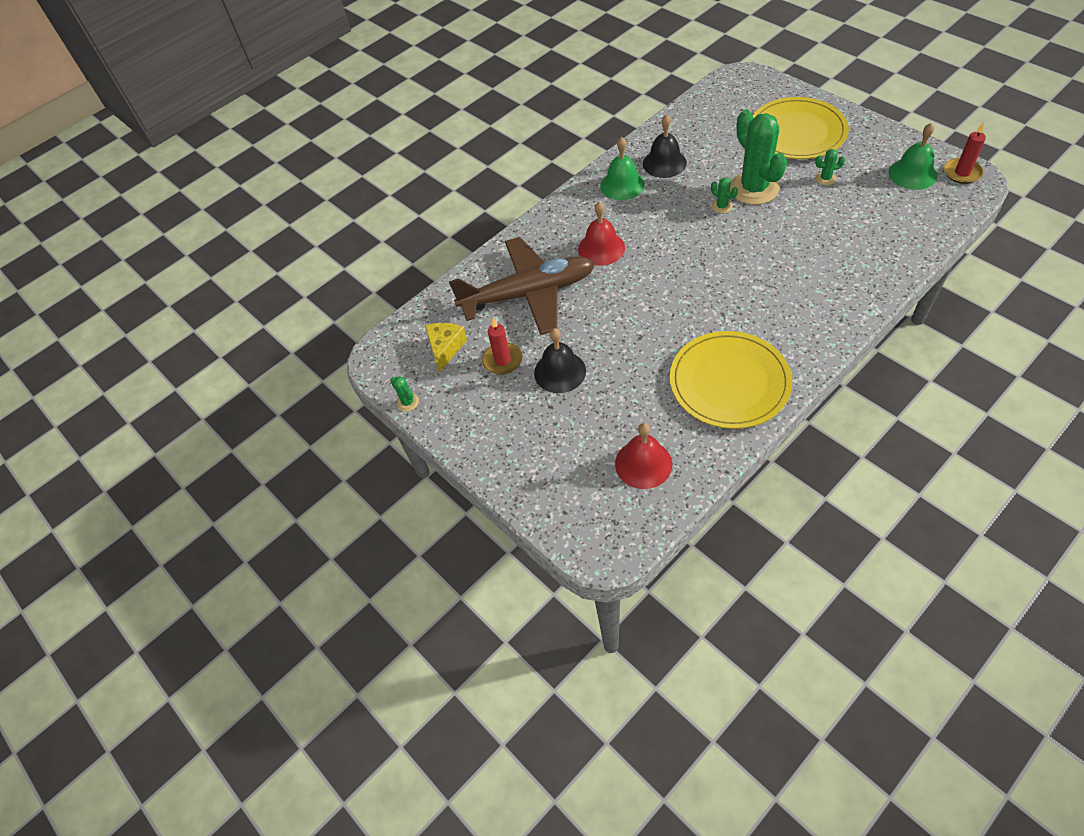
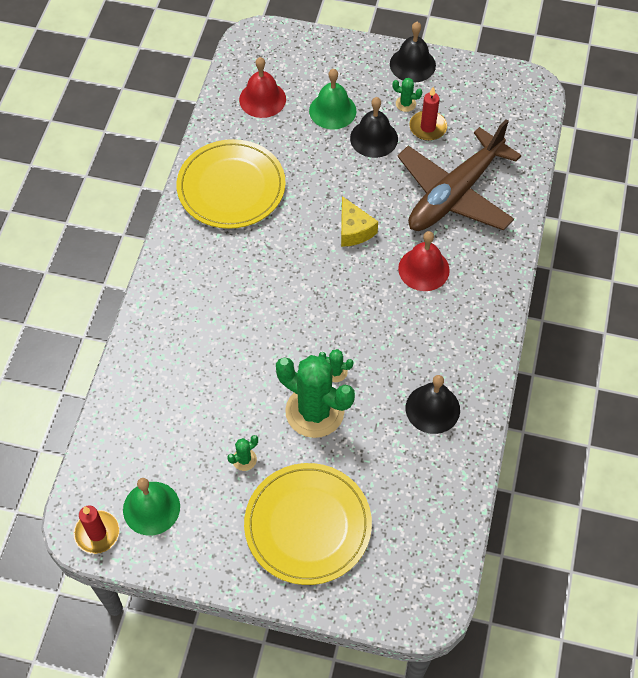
camera: 140 degrees right, 5 degrees up
(407, 402) = (474, 66): green cactus -> green cactus (405, 104)
(445, 348) = (484, 117): yellow cheese -> yellow cheese (354, 230)
(463, 431) = (412, 64): none -> black bell
(622, 185) = (457, 357): green bell -> green bell (332, 110)

